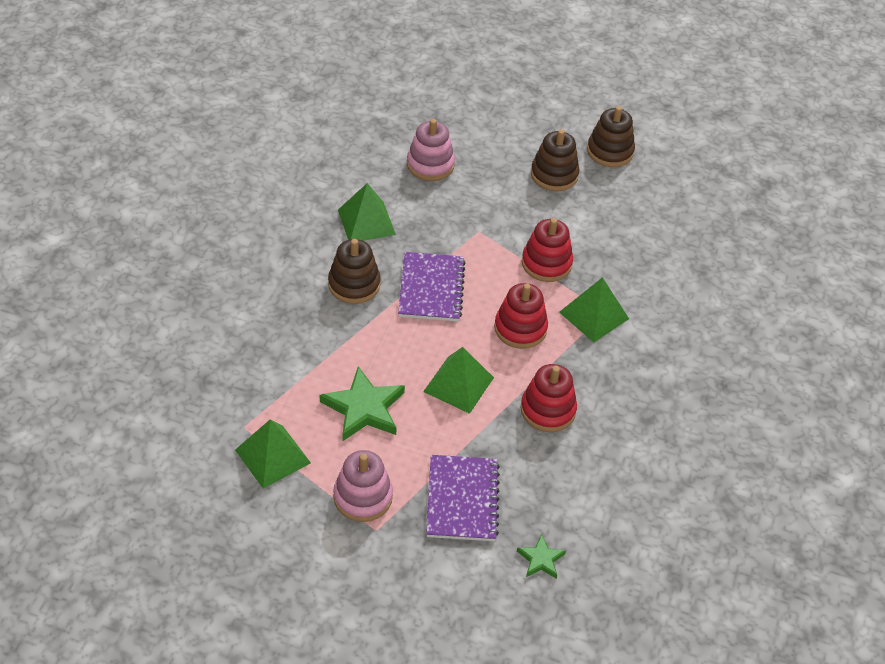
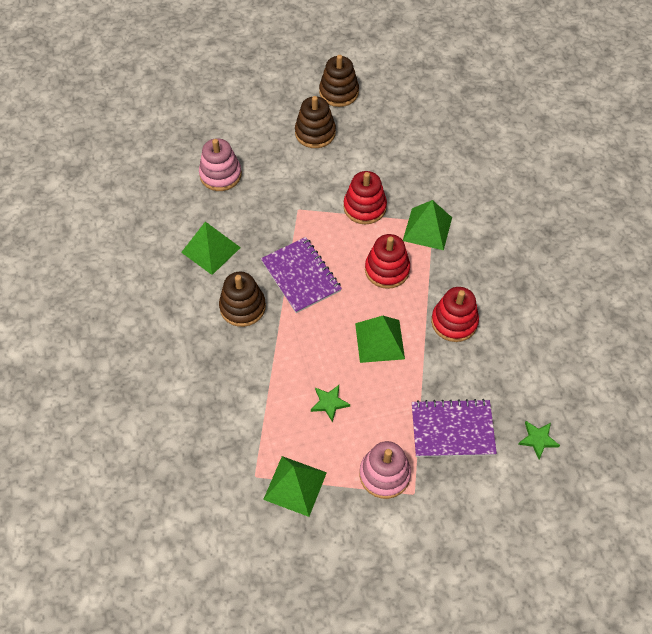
camera: 30 degrees left, 10 degrees up
(364, 408) = (329, 403): green star -> green star, size x0.53
(462, 499) = (452, 429): purple notebook -> purple notebook turned 60 degrees counterclockwise

